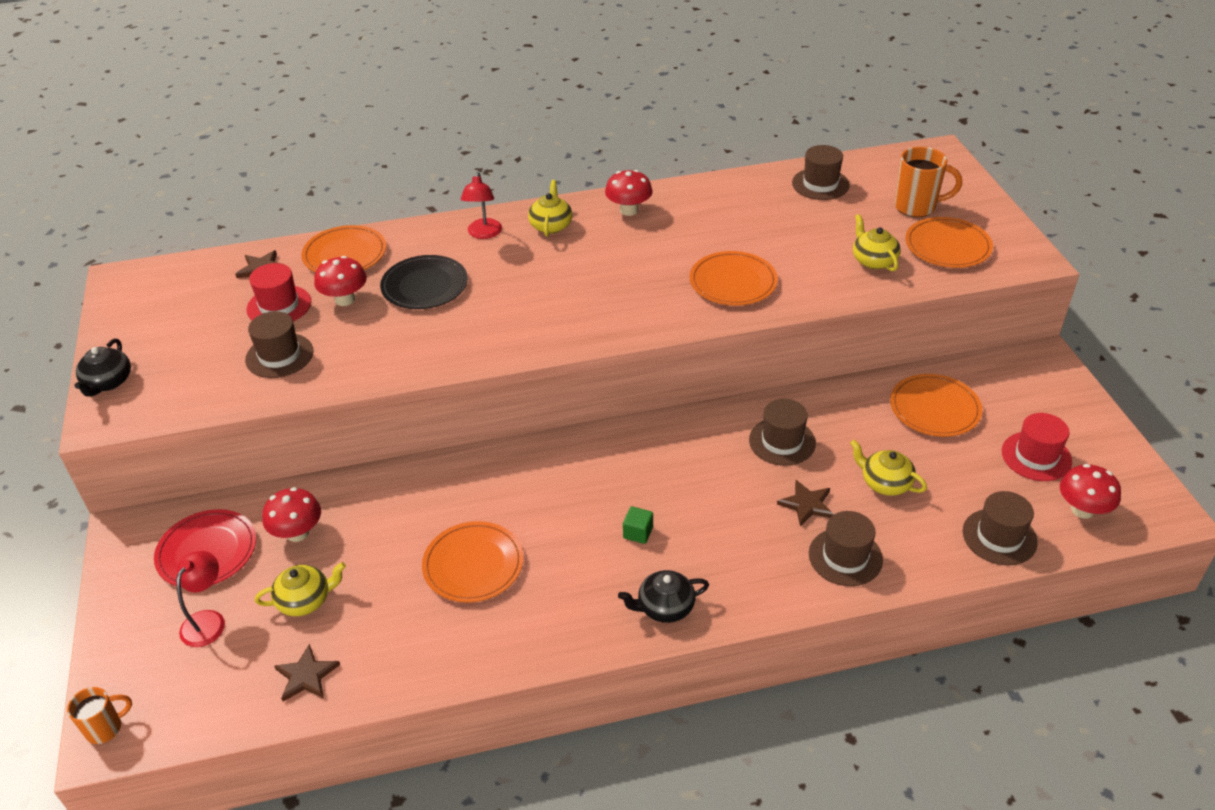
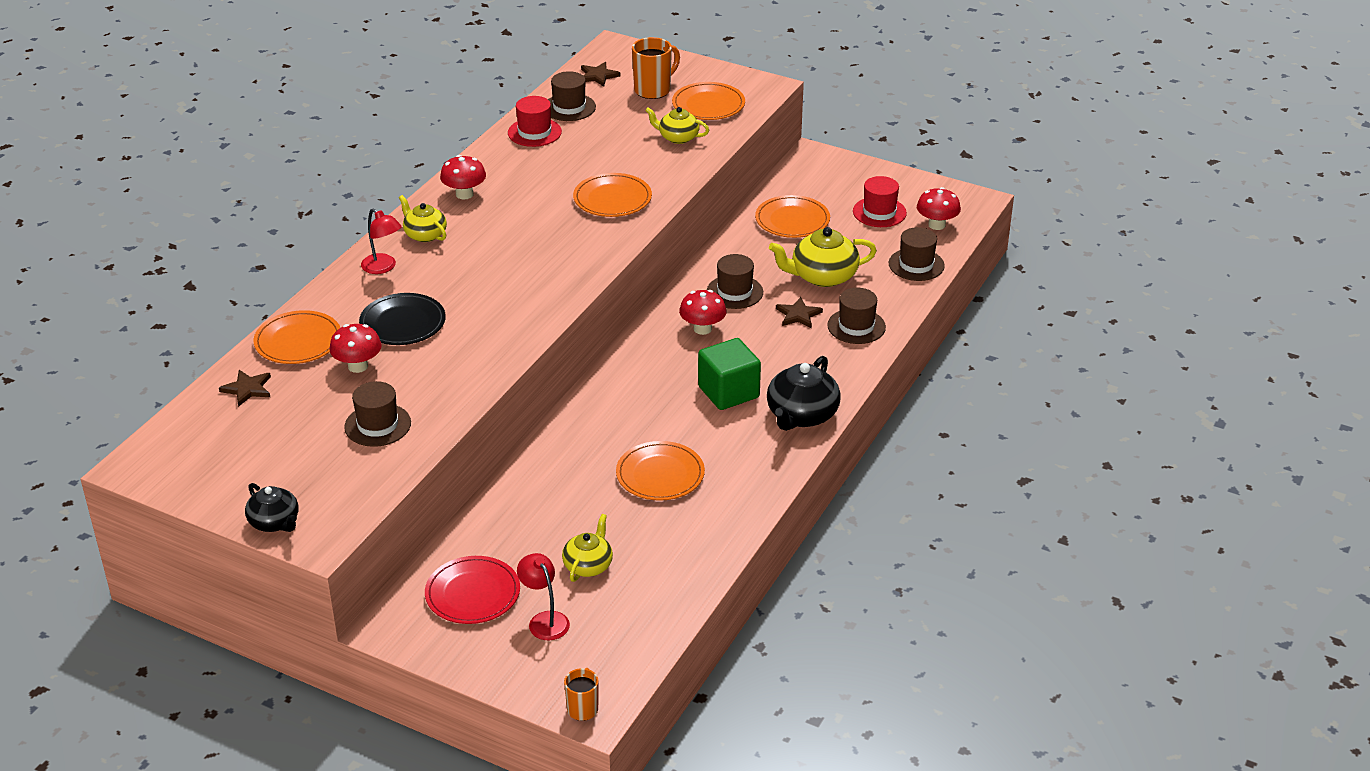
camera: 50 degrees left, 5 degrees down
(279, 306) = (313, 400): red hat -> red hat (534, 132)
(297, 533) = (516, 541): red mushroom -> red mushroom (702, 329)
(306, 676) = (658, 593): brown star -> brown star (598, 76)
(638, 533) = (728, 392): green cube -> green cube, size x2.27
(664, 607) = (801, 415): black teapot -> black teapot, size x1.59
(885, 483) = (822, 276): yellow teapot -> yellow teapot, size x1.59

